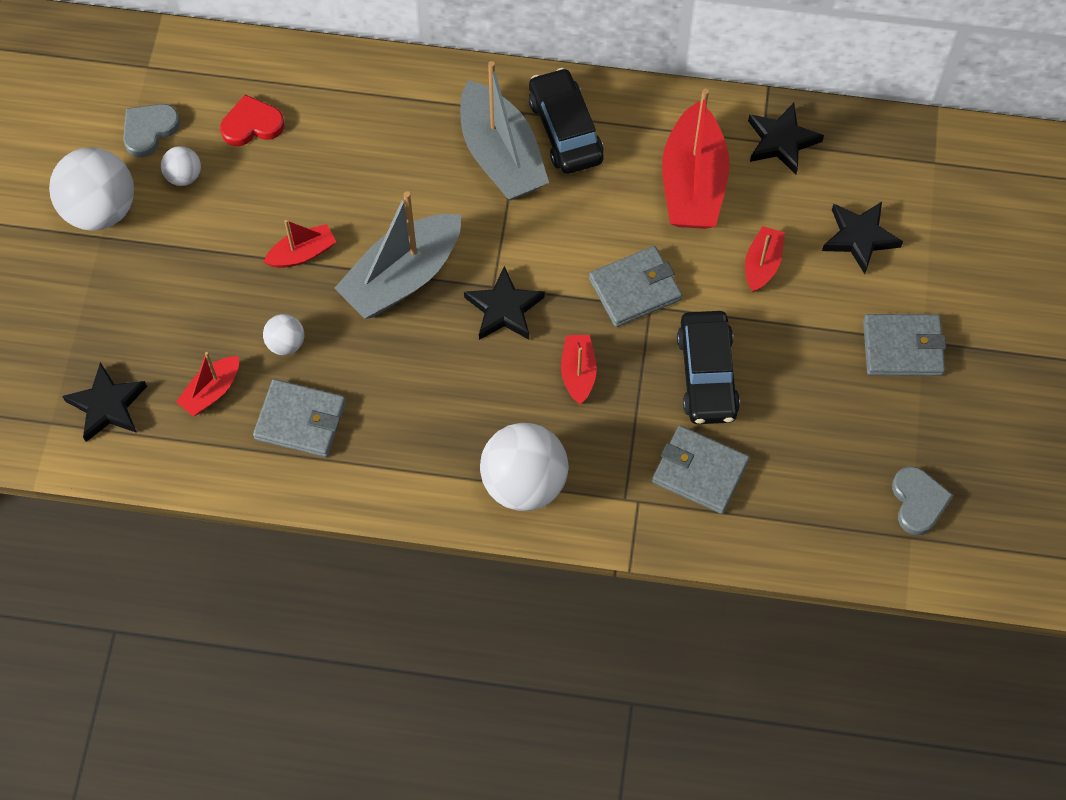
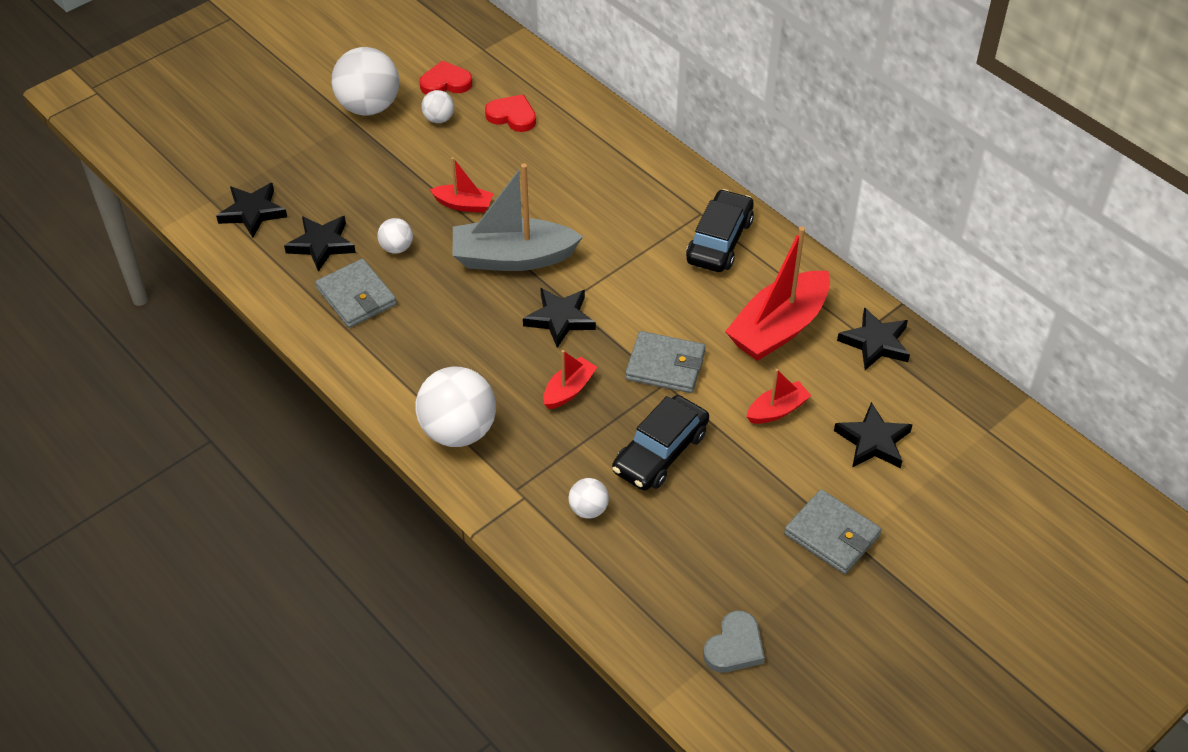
camera: 40 degrees right, 15 degrees down
(149, 130) = (445, 83): grey heart -> red heart
(211, 391) = (321, 245): red boat -> black star
(501, 156) = (657, 229): grey boat -> none
(700, 472) = (588, 509): grey wallet -> white ball

